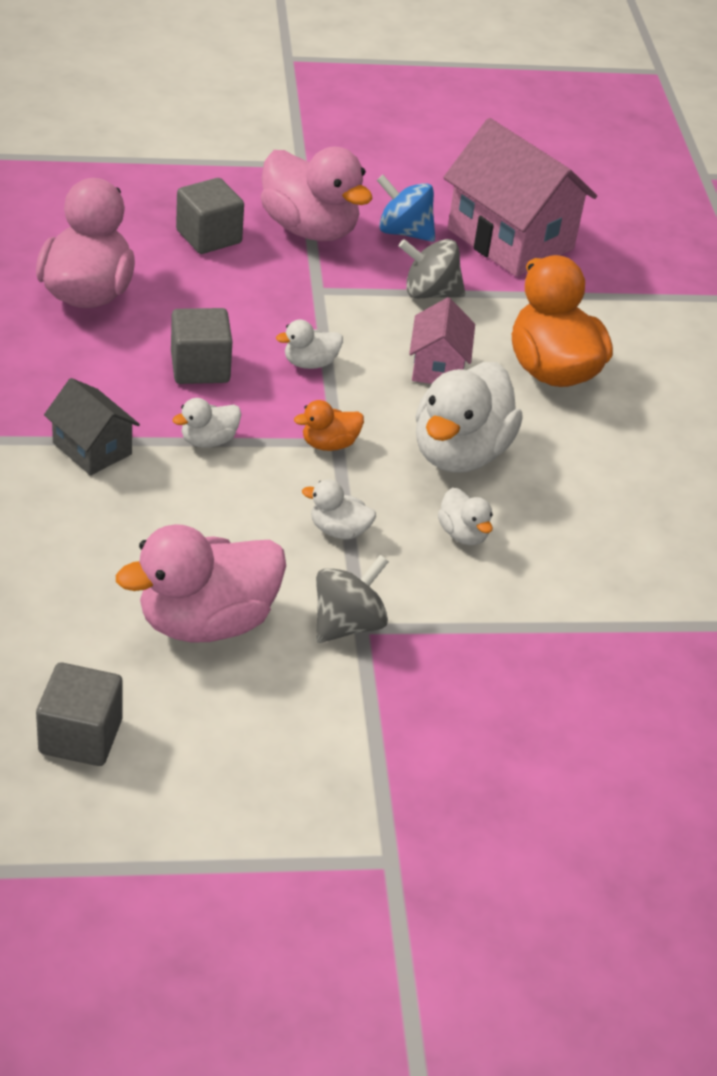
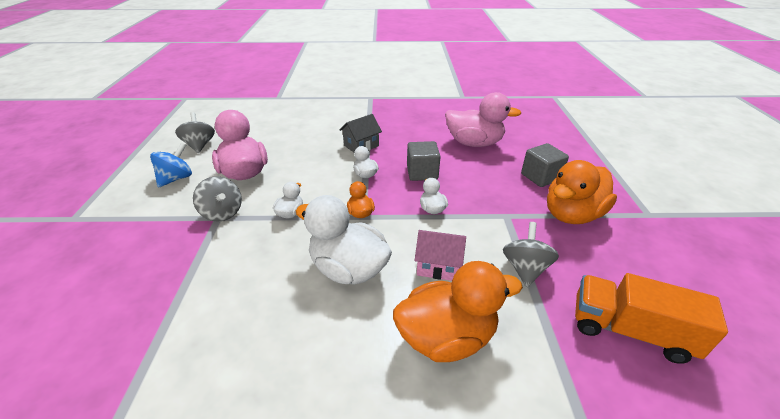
camera: 100 degrees right, 5 degrees down
(80, 736) = (200, 145): grey cube -> grey spinning top
(310, 229) = (572, 215): pink duck -> orange duck
(404, 232) = (597, 260): blue spinning top -> blue spinning top (176, 178)
(463, 534) = (273, 263): white duck -> none
(510, 239) = (629, 330): pink house -> orange truck

